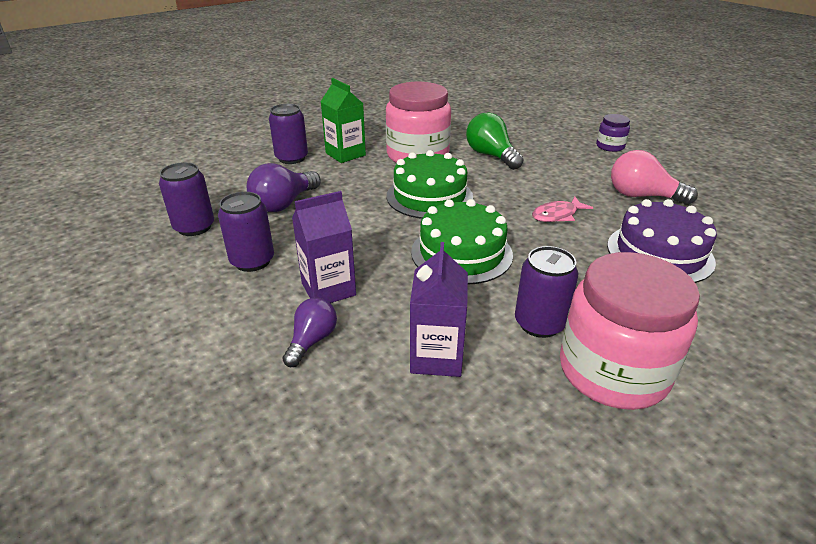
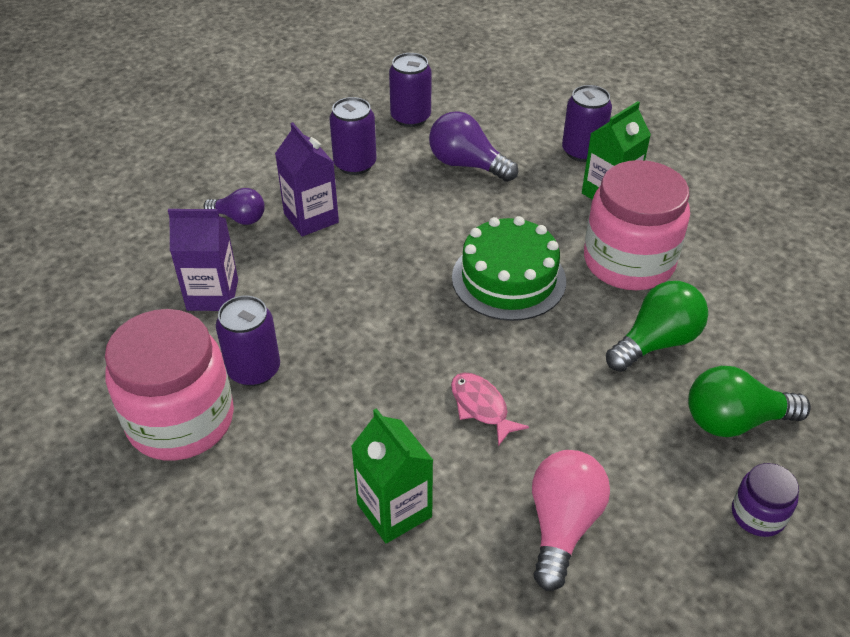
camera: 85 degrees right, 10 degrees up
(461, 253) = (379, 310): green cake -> none
(549, 143) = (734, 421): none -> green light bulb
(659, 253) = (394, 510): purple cake -> green carton

